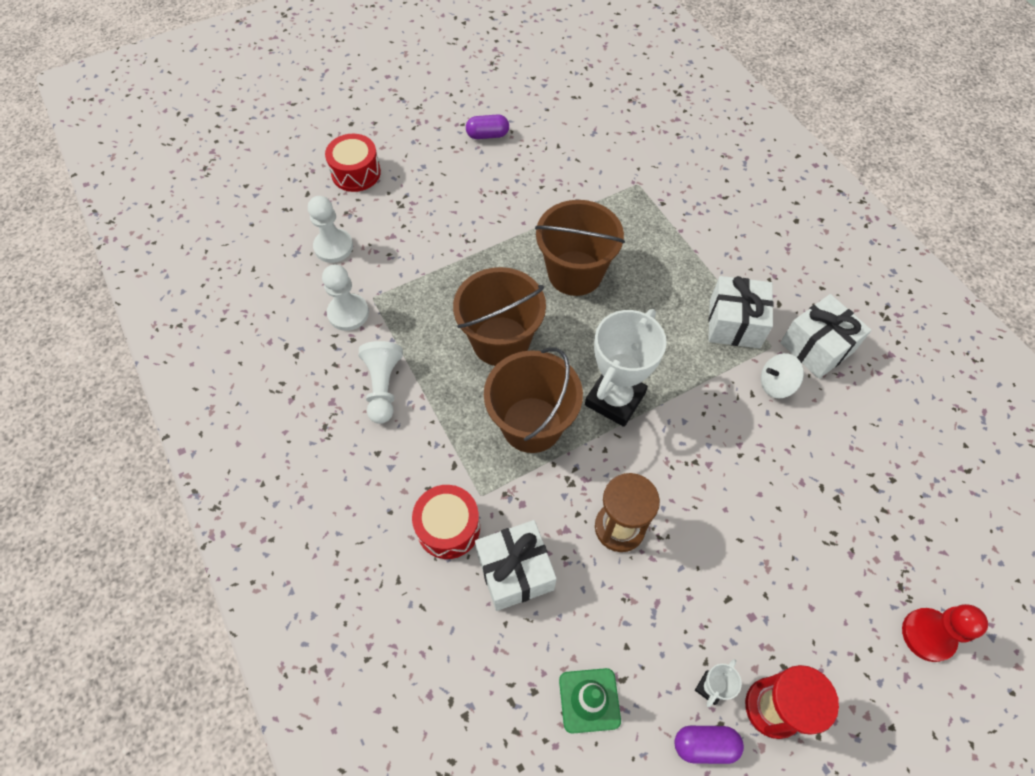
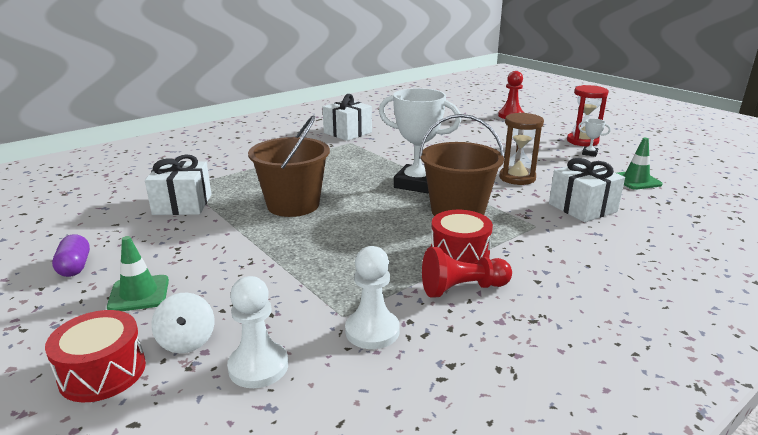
camera: 100 degrees left, 35 degrees down
(383, 387) = (462, 288): white pawn -> red pawn
(438, 177) = (139, 294): none -> green traffic cone
(448, 527) = (575, 236): red drum -> red drum (459, 253)
(500, 341) = (379, 231): brown bucket -> none
(705, 745) = (620, 154): purple capsule -> none
(734, 323) = (334, 152): white gift -> white gift (182, 204)
(776, 384) = (380, 141): white spinning top -> white spinning top (187, 341)

